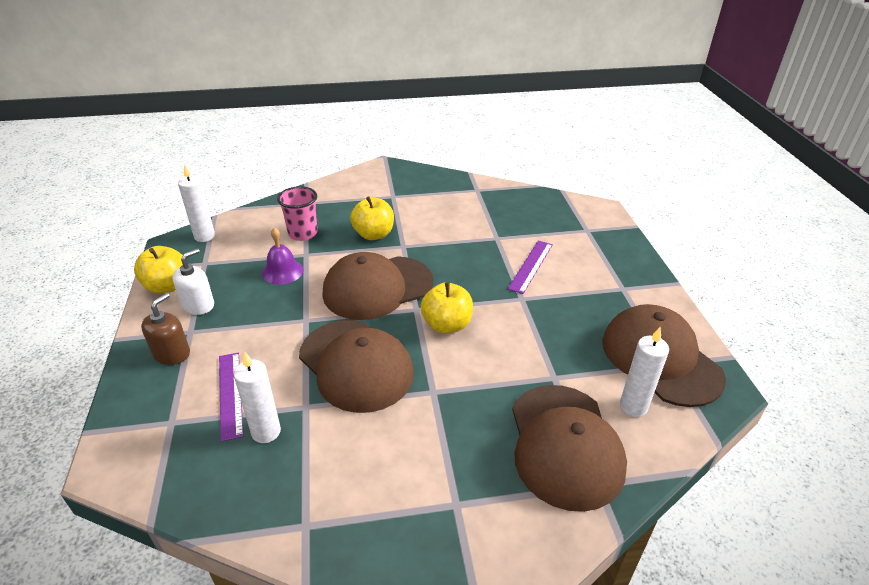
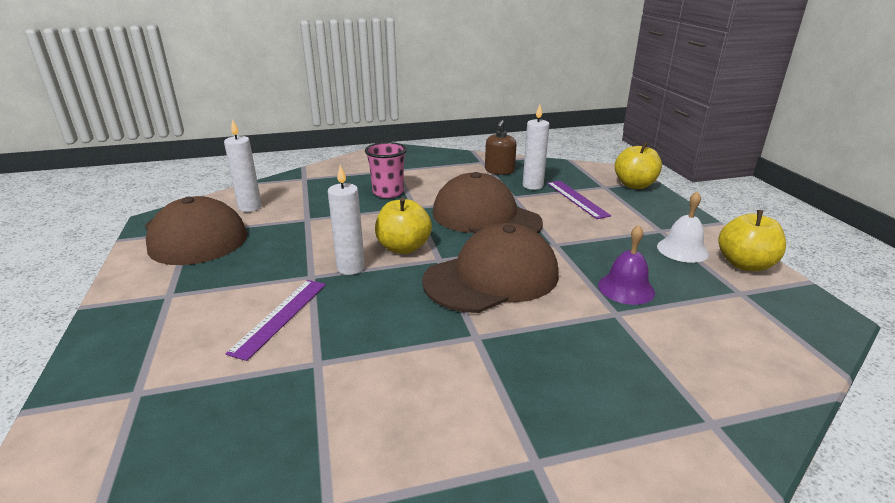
camera: 175 degrees right, 10 degrees down
(172, 354) = (655, 216): brown soap dispenser -> brown soap dispenser (499, 170)
(198, 305) = (682, 250): white soap dispenser -> white bell
(204, 236) = (799, 331): white candle -> white candle (351, 268)
(303, 233) = (651, 347): pink cup -> pink cup (388, 192)
(373, 234) = (532, 354): yellow apple -> yellow apple (634, 185)
(565, 445) = (317, 189): brown cap -> none

